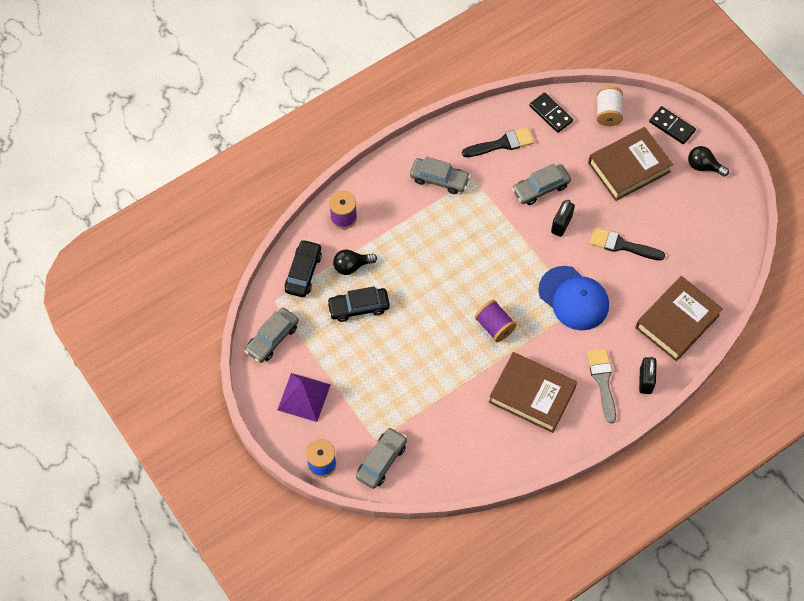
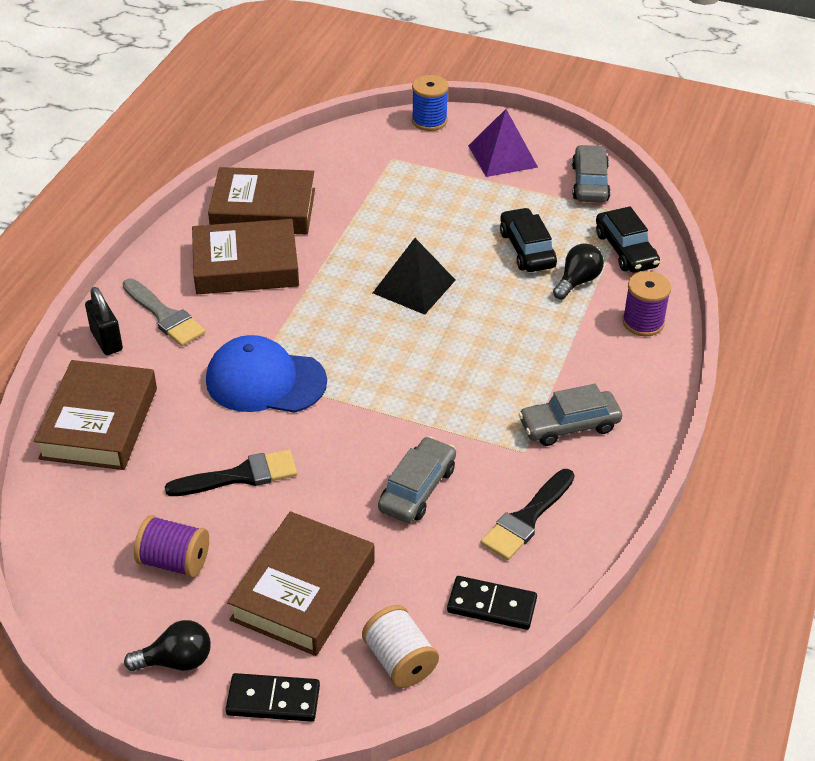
camera: 145 degrees right, 20 degrees down
(358, 307) = (527, 249): black car -> black car turned 60 degrees counterclockwise
(381, 461) = (369, 147): grey car -> none
(445, 318) = (414, 286): none -> black pyramid
(491, 440) = (263, 210): none -> brown book
(494, 326) = (346, 306): purple spool -> purple spool (174, 561)
(561, 224) = (349, 457): black padlock -> none

